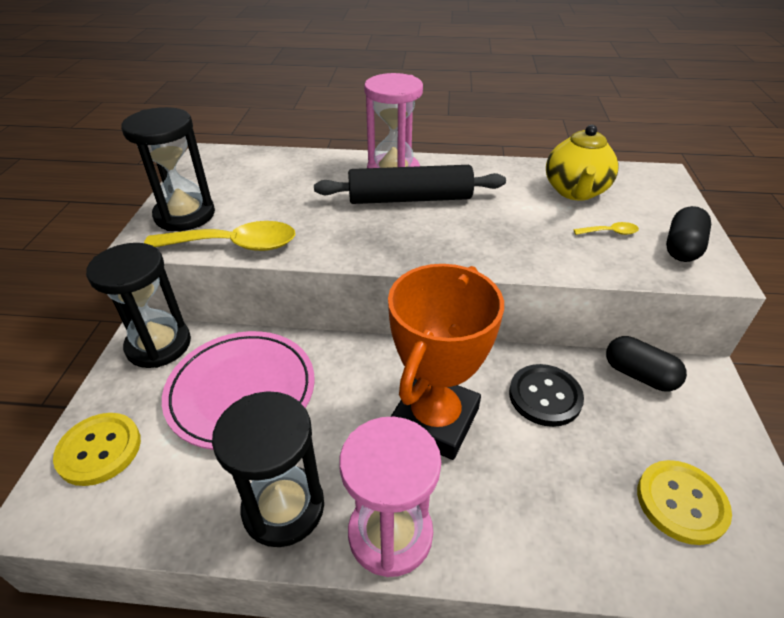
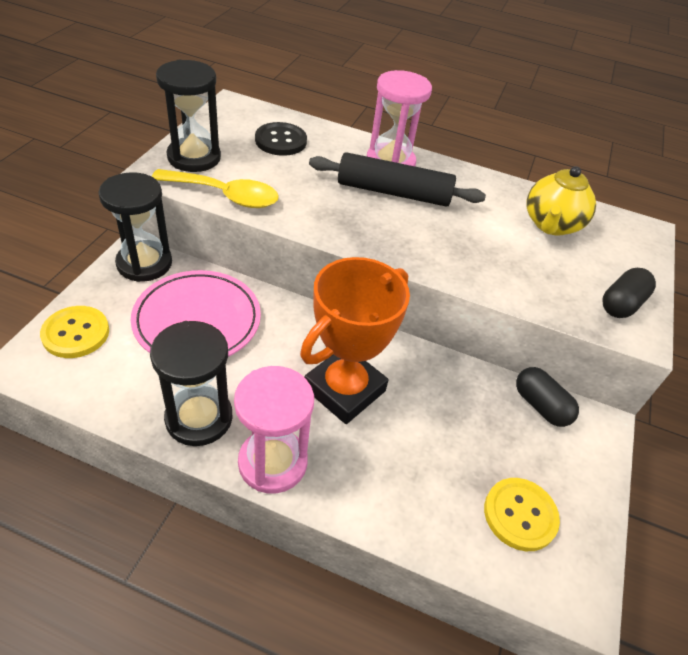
camera: 10 degrees right, 5 degrees up
(545, 396) = (447, 398): black button -> black button (281, 141)
(610, 232) = (561, 272): yellow spoon -> none

